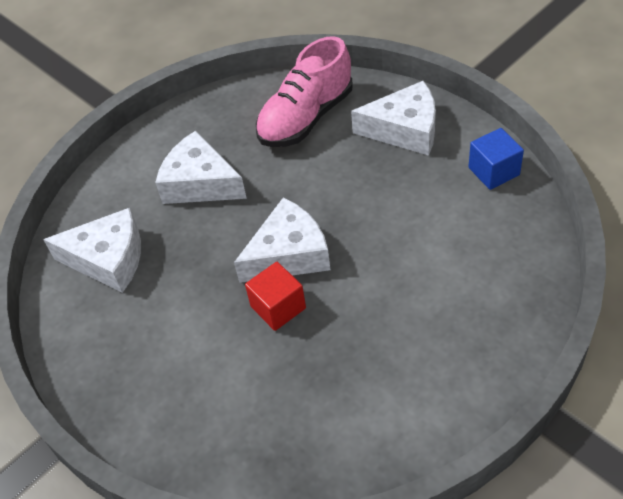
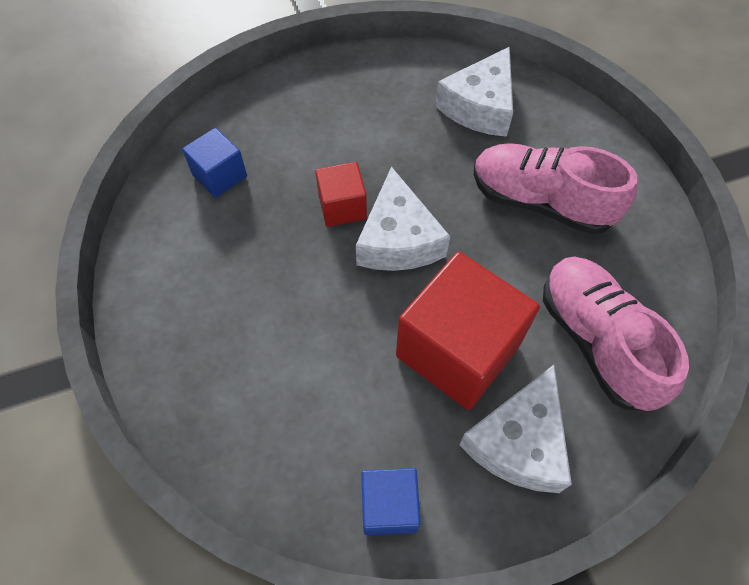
camera: 110 degrees right, 10 degrees up
(200, 183) = (540, 202): white cheese -> pink shoe
(298, 425) = (219, 175): none -> blue cube
(362, 181) = (457, 350): none -> red cube

